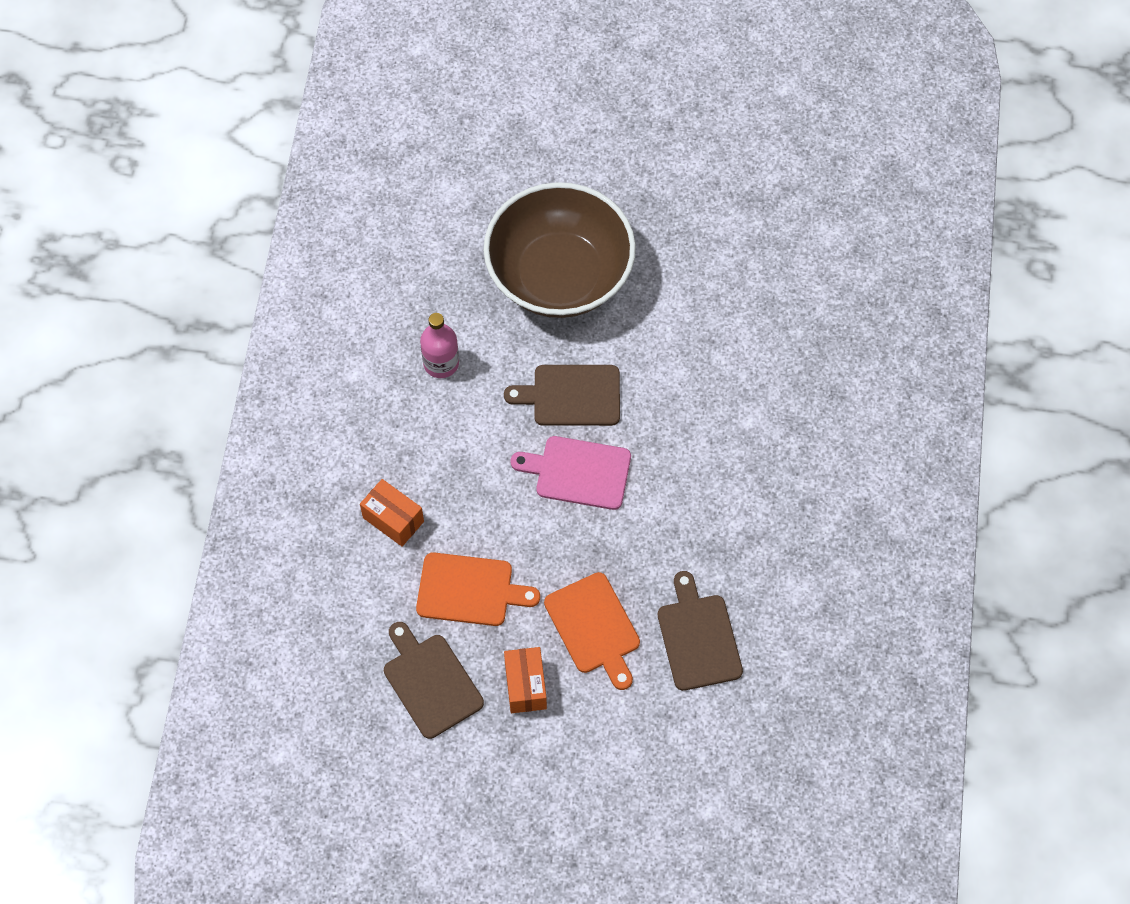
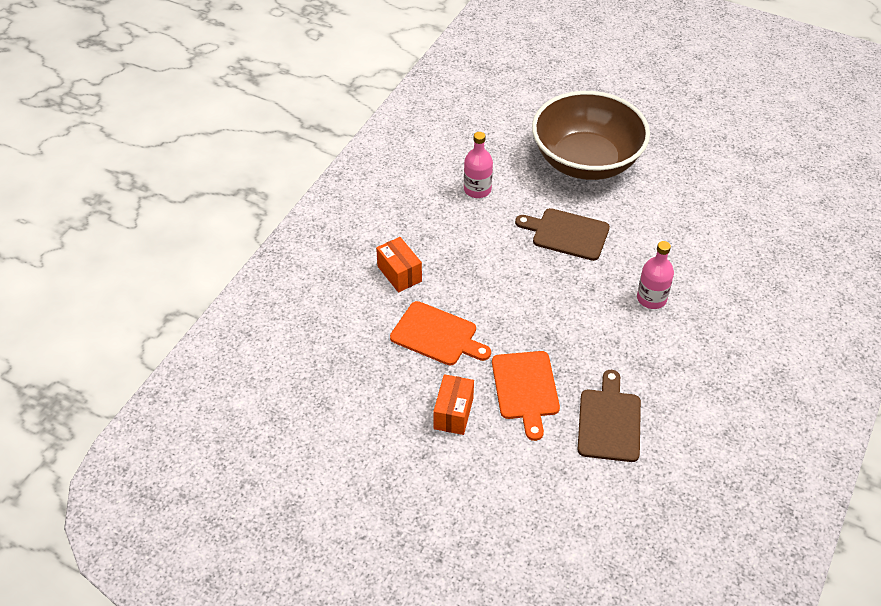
camera: 20 degrees right, 15 degrees down
(430, 682) = (379, 388): brown cutting board -> none
(578, 472) = (553, 282): pink cutting board -> none
(697, 457) = (651, 298): none -> pink bottle

